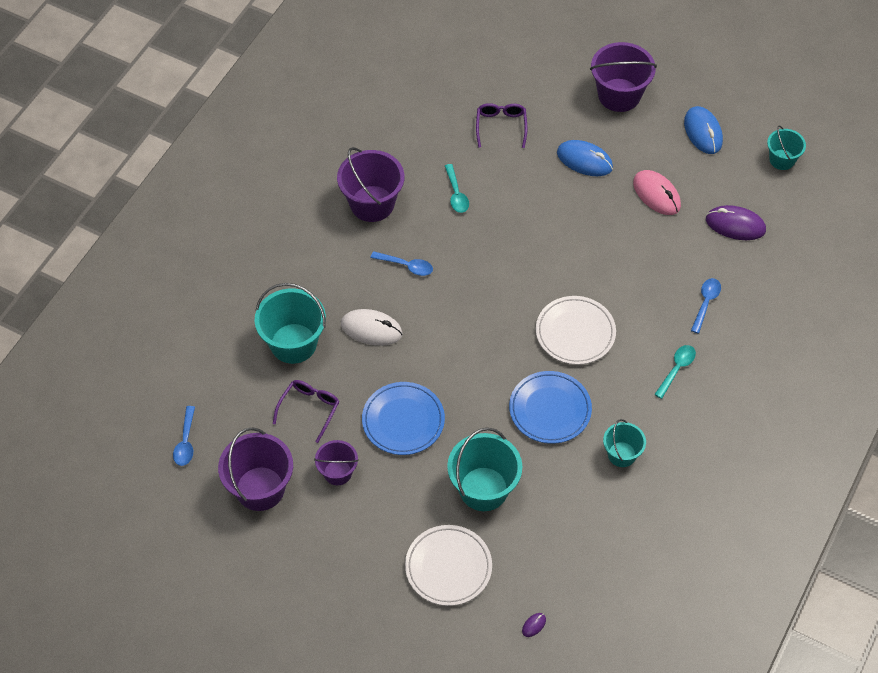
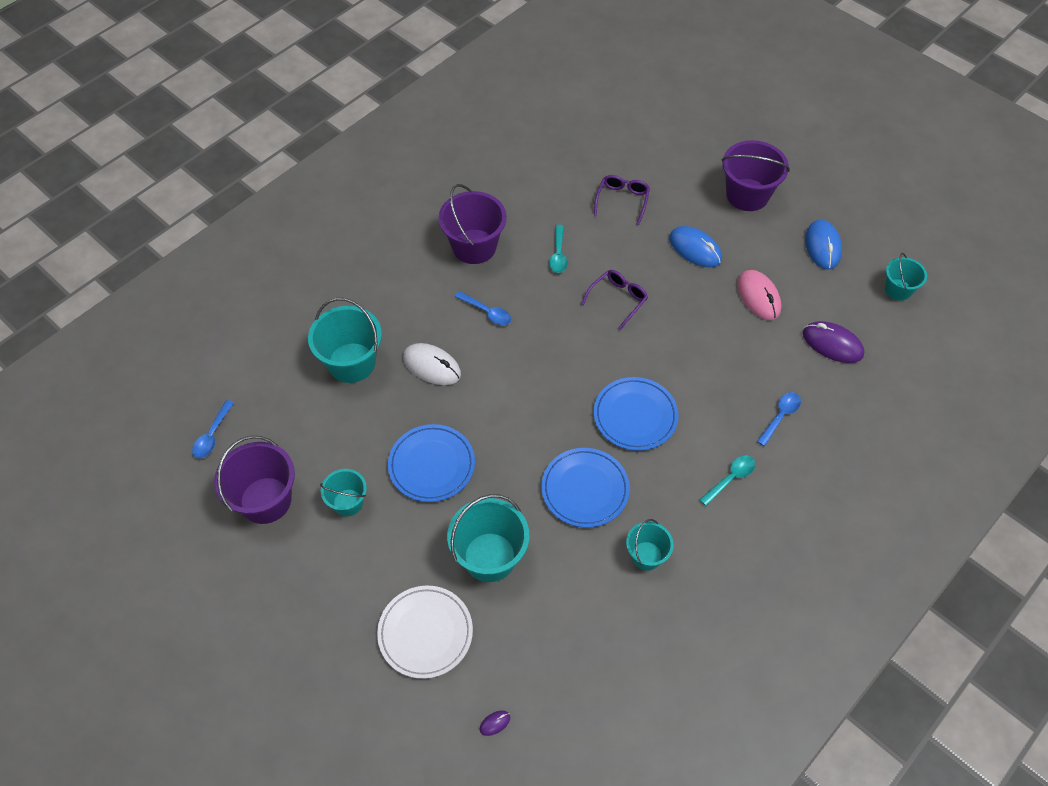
camera: 15 degrees right, 0 degrees up
(309, 409) = (343, 431): purple glasses -> purple glasses (617, 300)
(337, 472) = (348, 502): purple bucket -> turquoise bucket
(575, 332) = (635, 416): white plate -> blue plate

